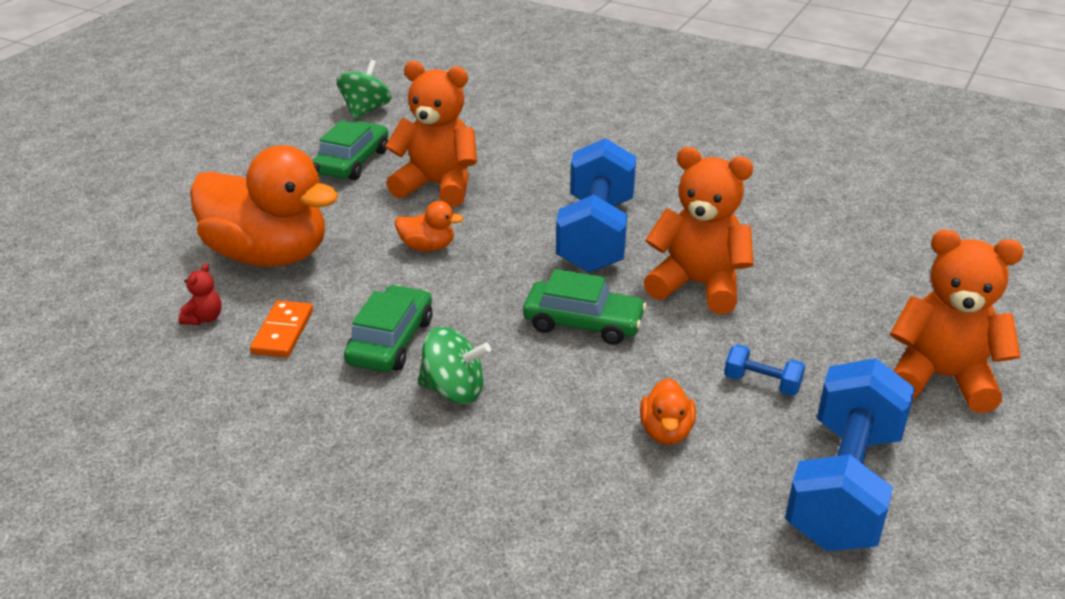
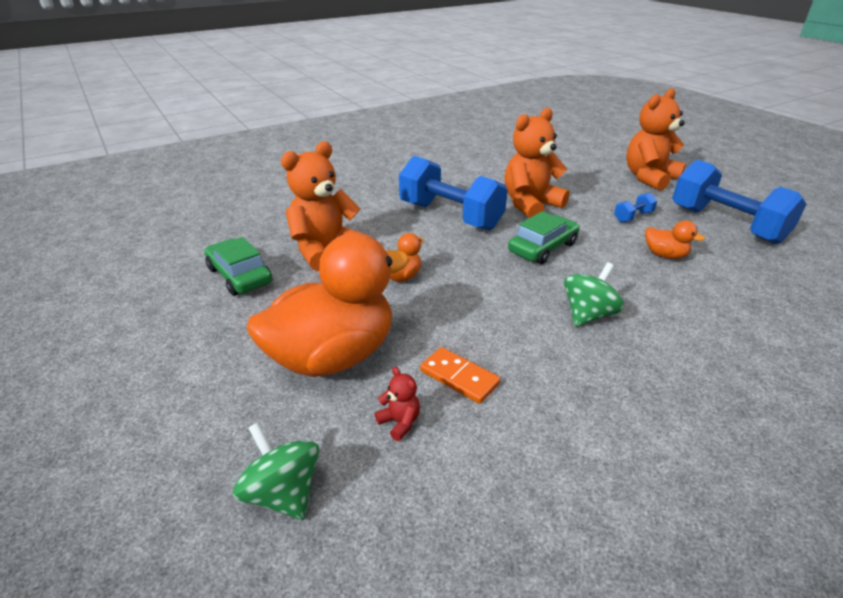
camera: 60 degrees left, 0 degrees up
(365, 110) = (168, 249): green spinning top -> green spinning top (283, 493)
(391, 341) = (511, 325): green car -> none

